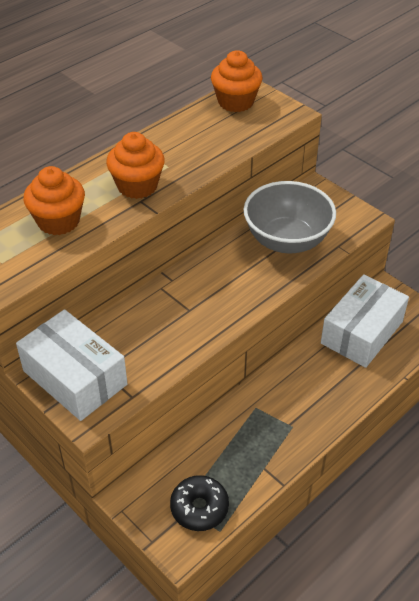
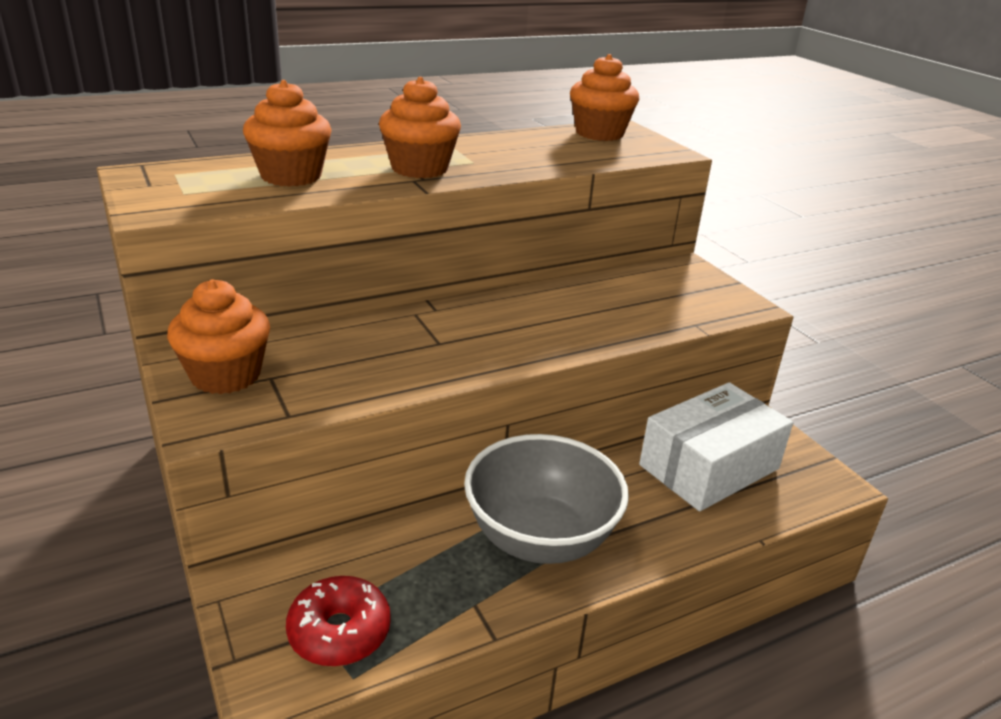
camera: 15 degrees right, 15 degrees down
(75, 377) = (226, 375): white box -> orange cupcake
(199, 508) = (339, 632): black donut -> red donut
(287, 240) = (621, 304): grey bowl -> grey bowl (540, 538)

